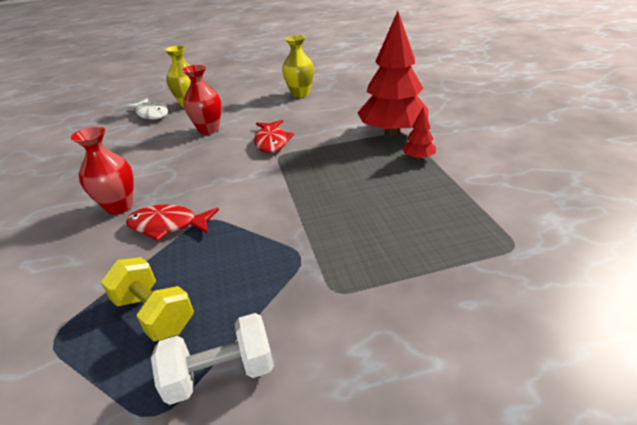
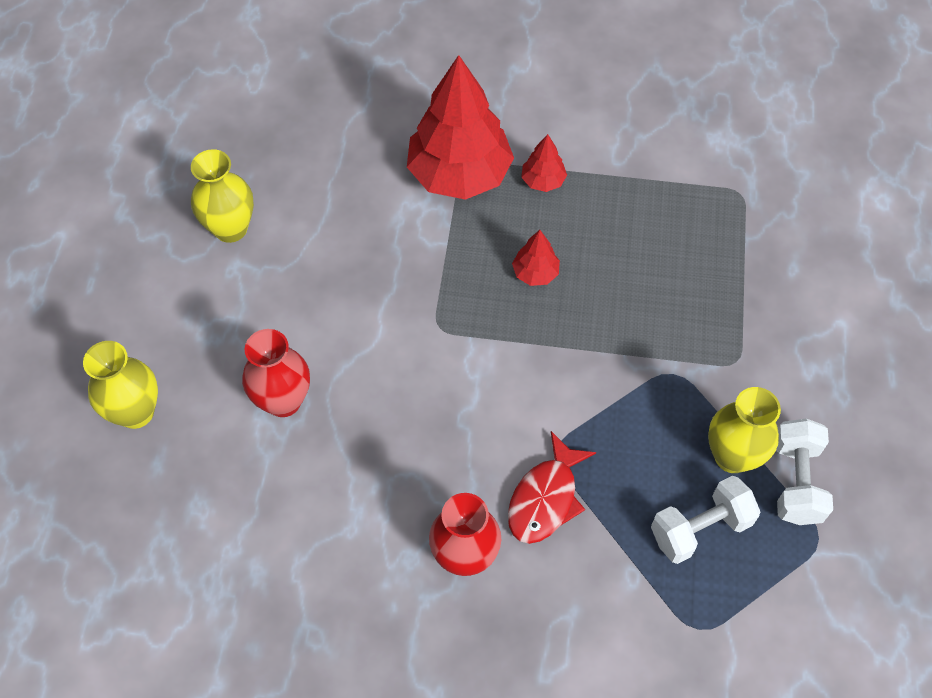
camera: 70 degrees left, 25 degrees up
(151, 114) = (137, 484): white fish -> none
(154, 313) = (700, 528): yellow dumbbell -> white dumbbell
(234, 315) = (732, 456): none -> yellow vase
(271, 142) = (390, 324): red fish -> none
(343, 174) = (535, 273): none -> red tree

